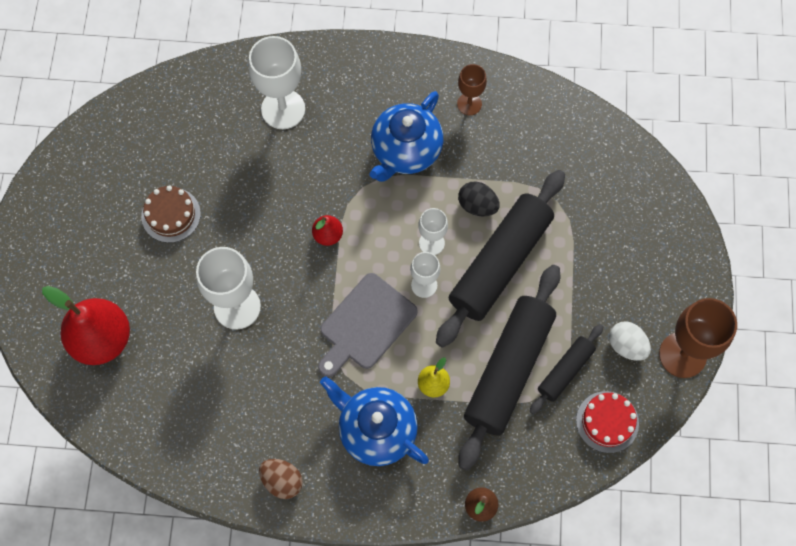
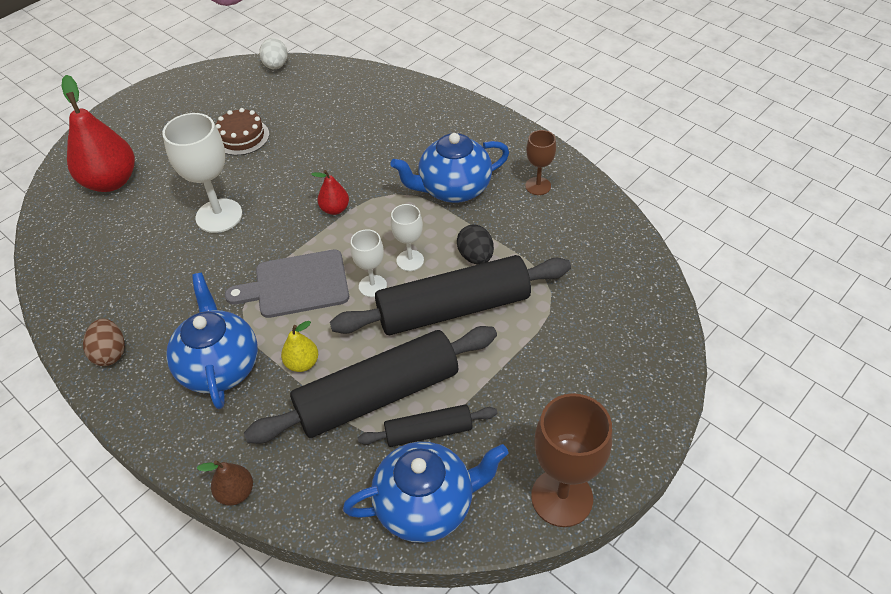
camera: 40 degrees right, 20 degrees down
(283, 109) = (388, 118): white goblet -> none
(607, 422) = (426, 505): red cake -> blue teapot
(626, 346) = (509, 450): white egg -> white egg (276, 66)

